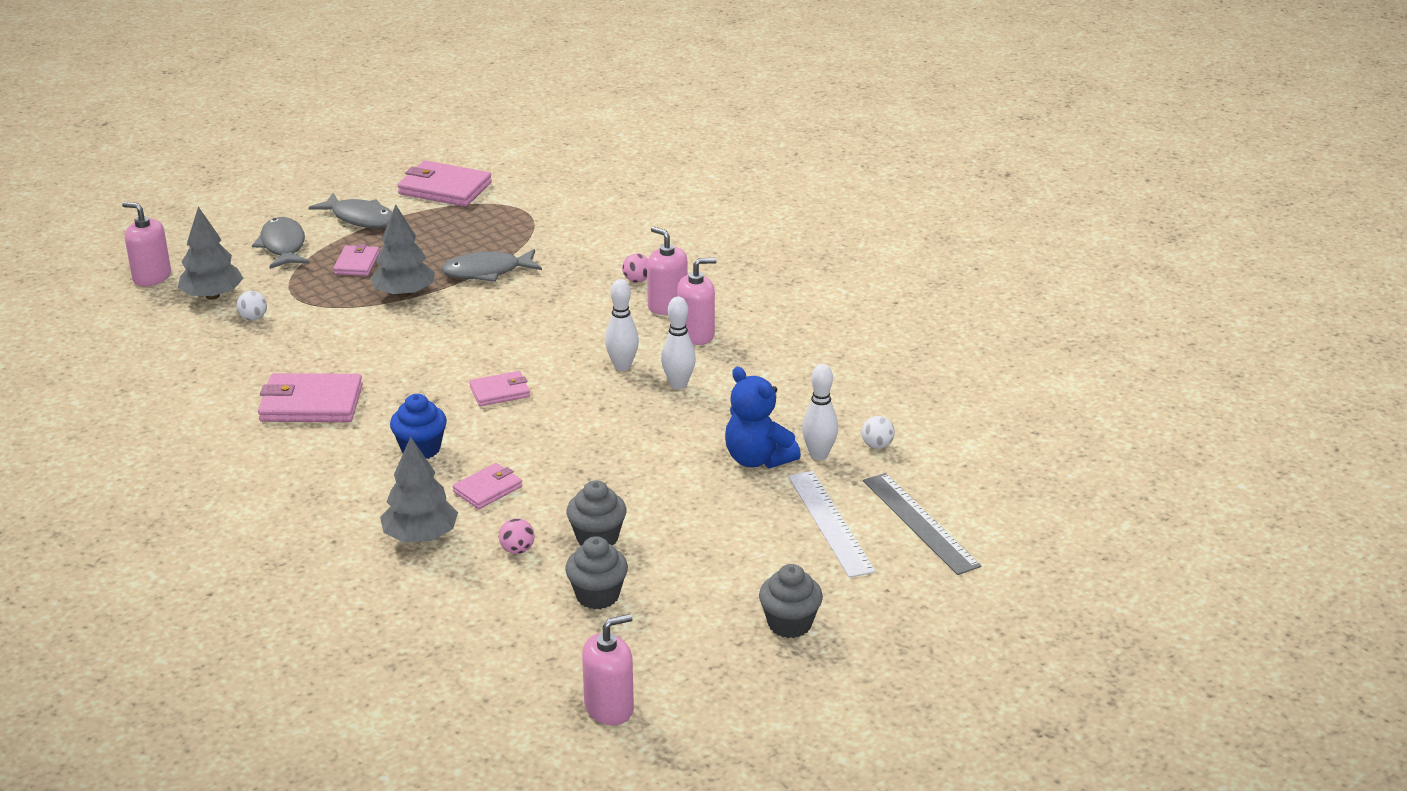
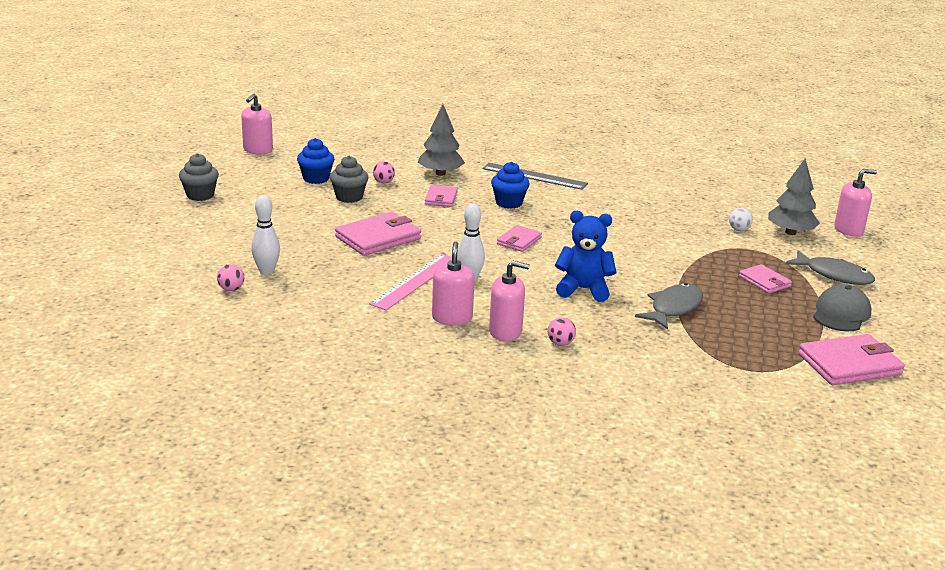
camera: 140 degrees right, 5 degrees down
(311, 403) = (608, 203): pink wallet -> pink wallet (378, 238)
(360, 218) = (841, 313): grey fish -> grey cap
(404, 293) = (691, 274): grey tree -> none
(597, 595) = (316, 178): grey cupcake -> blue cupcake
(678, 384) = (415, 281): white bowling pin -> pink ruler
(696, 334) = (452, 318): pink soap dispenser -> pink soap dispenser turned 150 degrees clockwise
(757, 459) = (305, 257): blue teddy bear -> blue teddy bear (583, 289)
(830, 523) = (221, 240): white ruler -> none
(877, 445) = (231, 289): white ball -> pink ball
(920, 523) = (162, 256): grey ruler -> grey ruler (534, 176)

